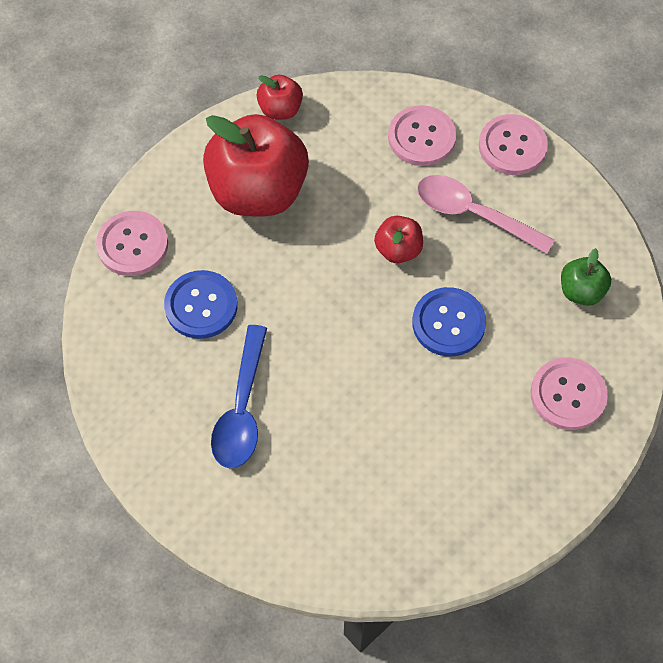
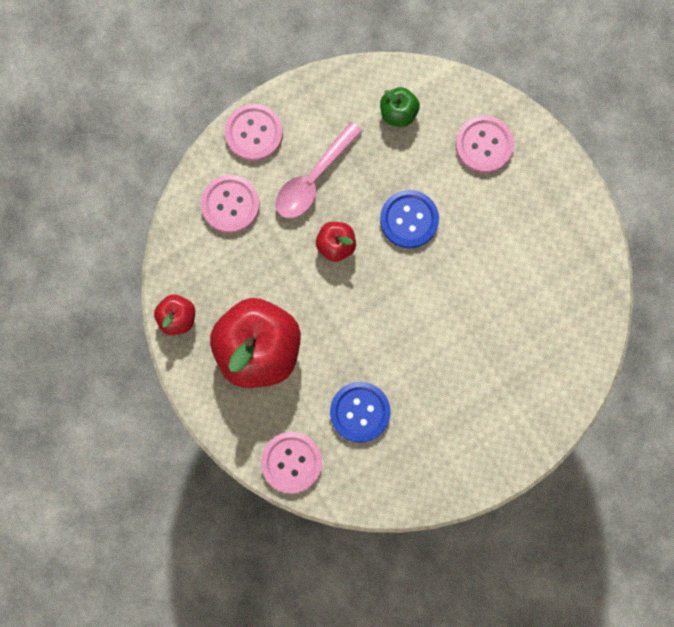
camera: 80 degrees left, 15 degrees up
(242, 409) = (457, 392): blue spoon -> none

